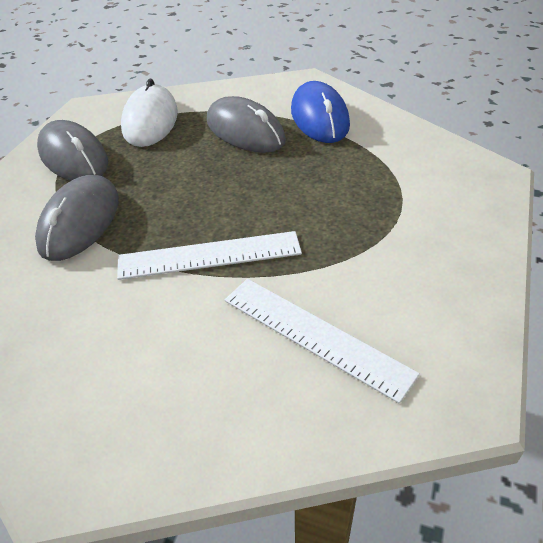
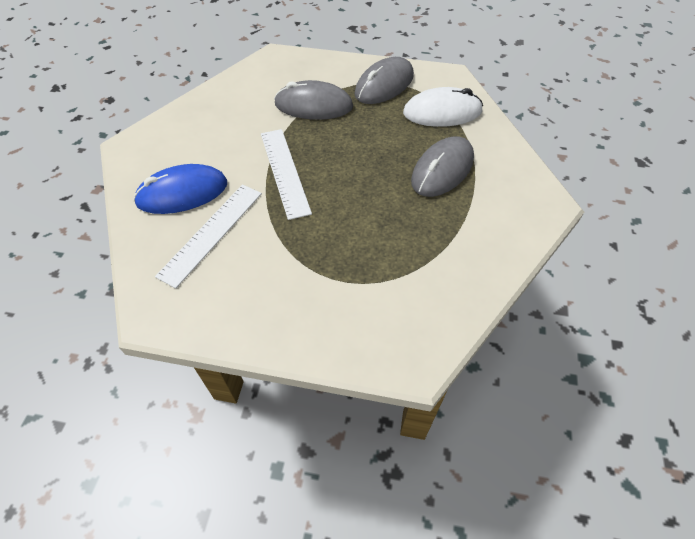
camera: 80 degrees right, 10 degrees up
(319, 117) = (479, 218): blue mouse -> blue mouse (182, 193)

